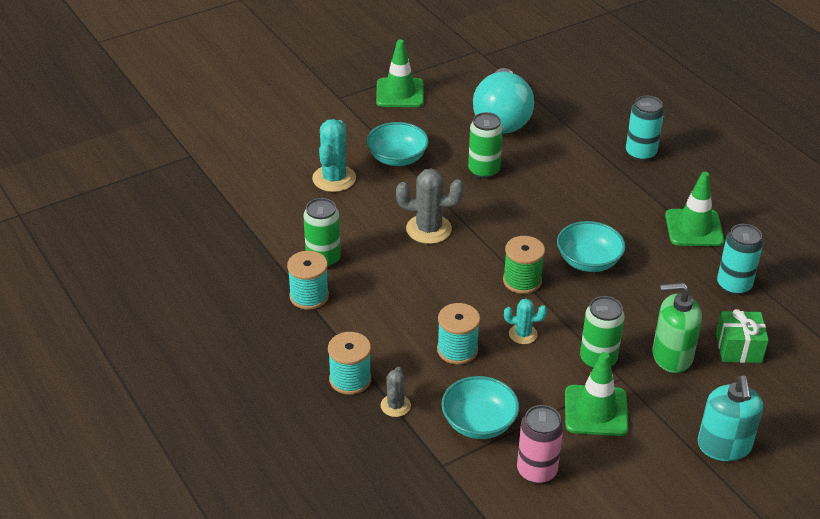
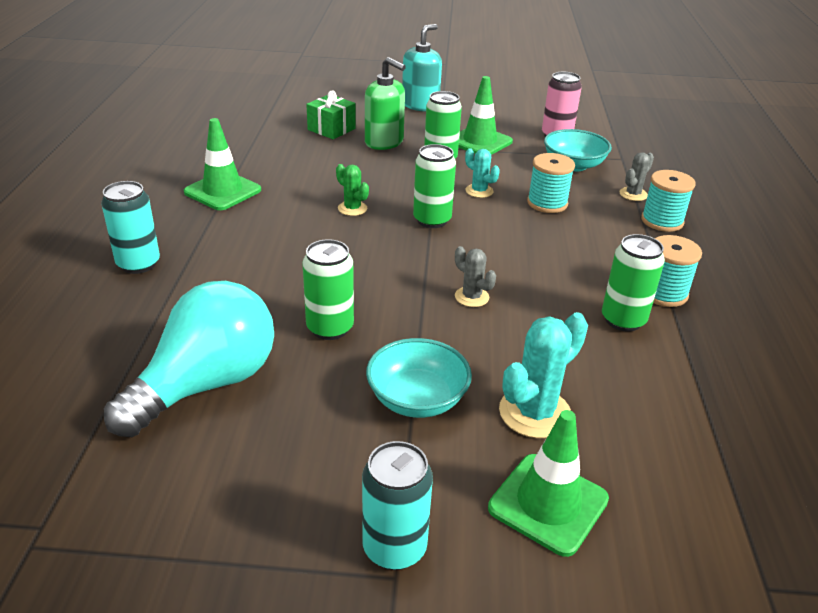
camera: 145 degrees left, 5 degrees down
(400, 93) = (283, 521): green traffic cone -> green traffic cone (548, 503)
(428, 229) = (471, 297): grey cactus -> grey cactus, size x0.58
(522, 281) = (432, 220): green spool -> green can
(588, 261) = (352, 208): turquoise bowl -> green cactus
(734, 285) = (268, 152): turquoise can -> turquoise can (394, 548)

